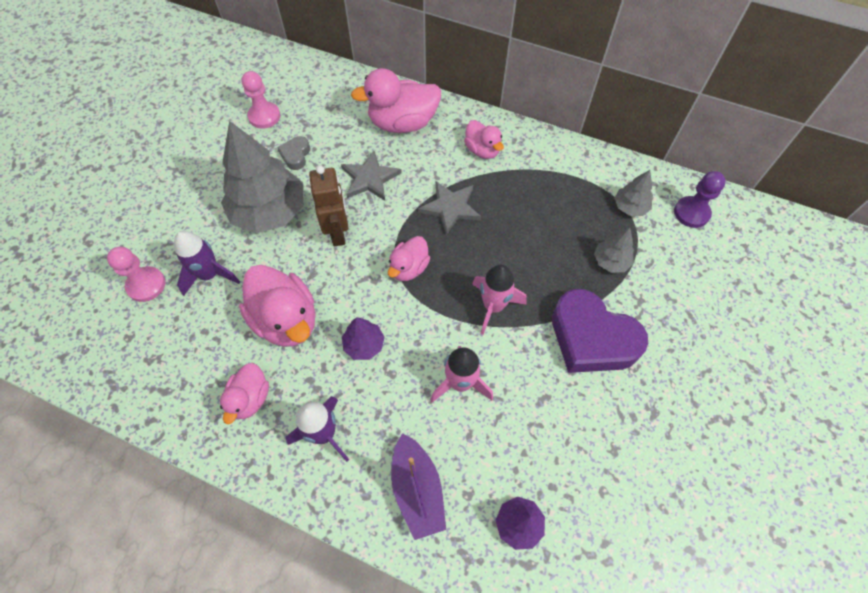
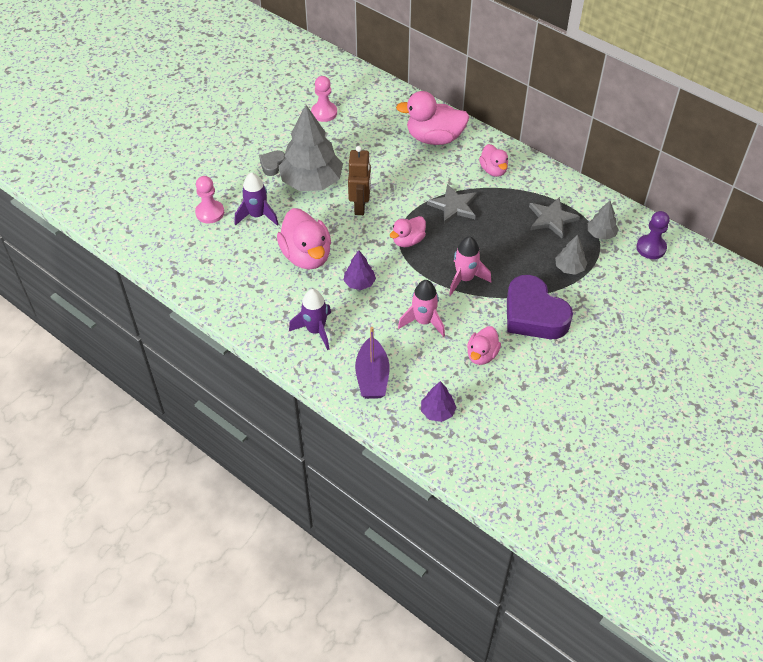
camera: 15 degrees right, 10 degrees down
(250, 398) = (269, 298): pink duck -> pink duck (482, 355)
(296, 155) = (342, 146): grey heart -> grey heart (272, 165)
(370, 178) = (396, 173): grey star -> grey star (551, 219)

